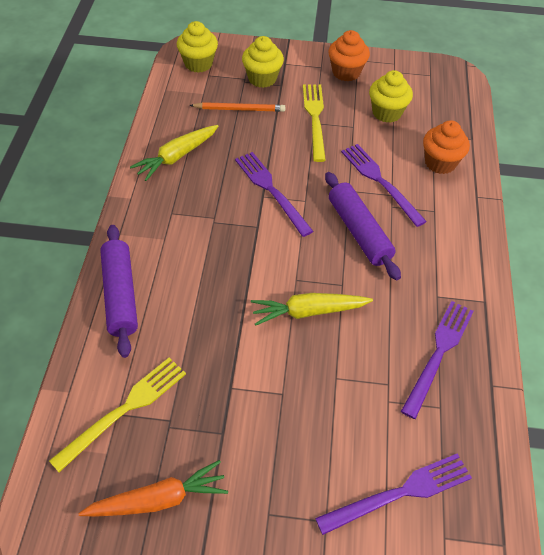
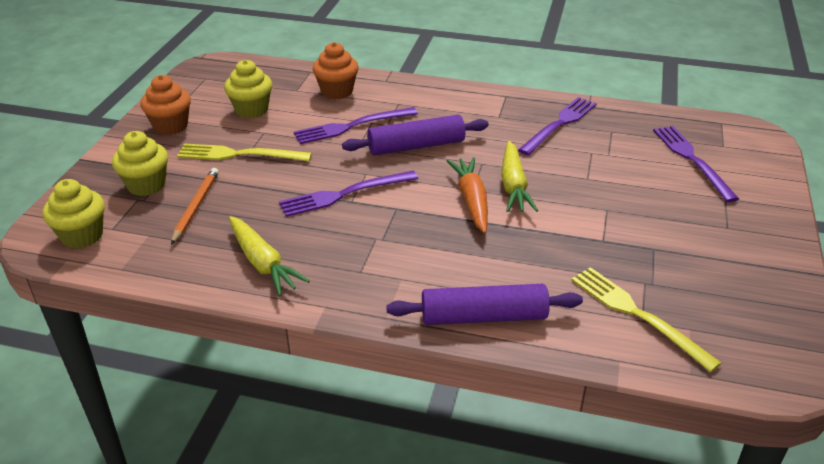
camera: 80 degrees left, 15 degrees down
(158, 499) = (731, 292): orange carrot -> orange carrot (471, 200)
(438, 353) = (559, 124): purple fork -> purple fork turned 90 degrees clockwise

